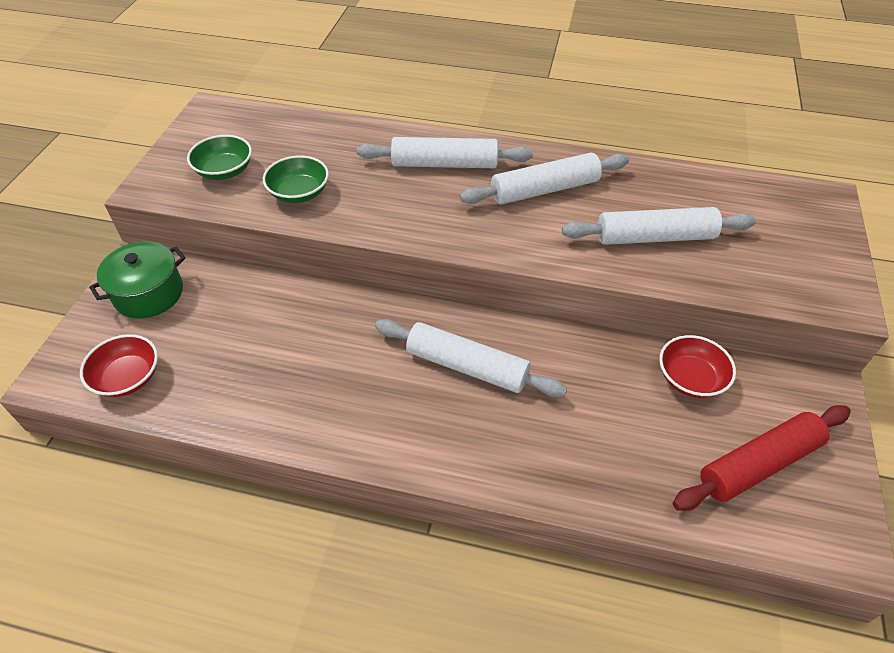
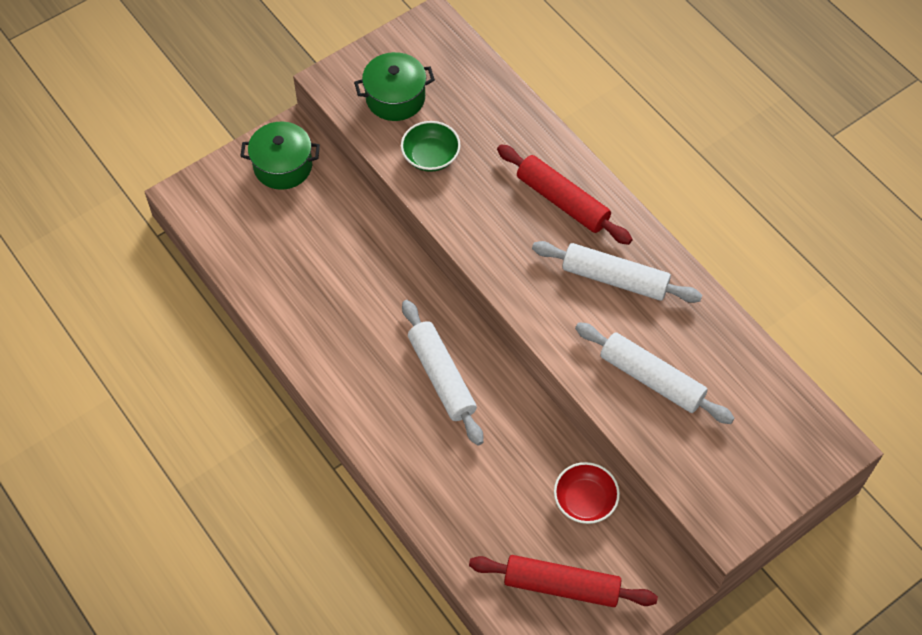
camera: 40 degrees right, 10 degrees up
(128, 378) = (226, 227): red bowl -> none
(224, 171) = (395, 98): green bowl -> green pot
(444, 164) = (562, 201): white rolling pin -> red rolling pin

